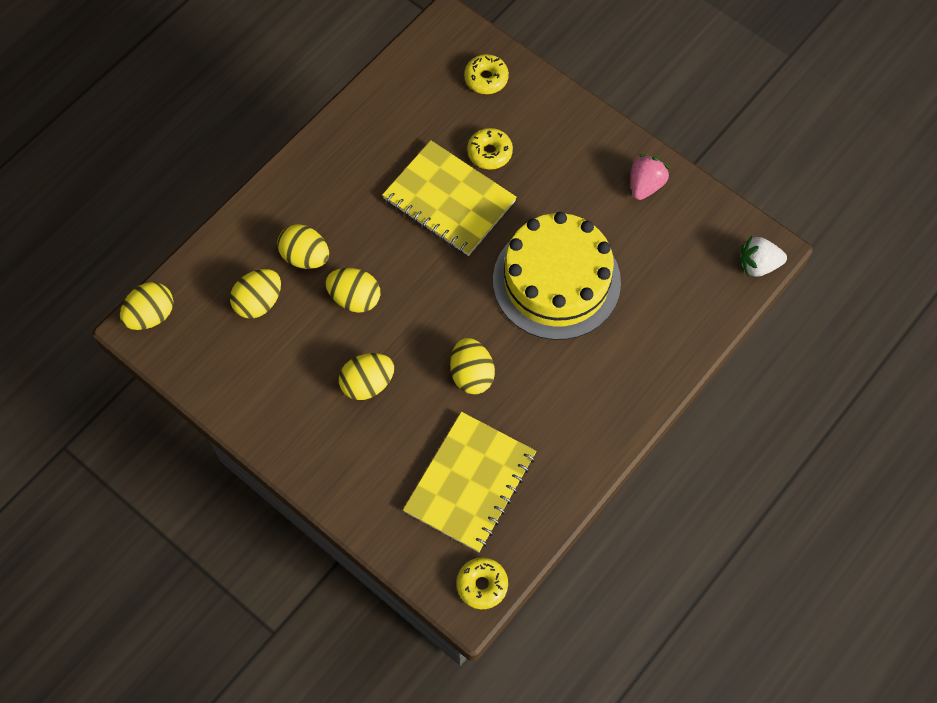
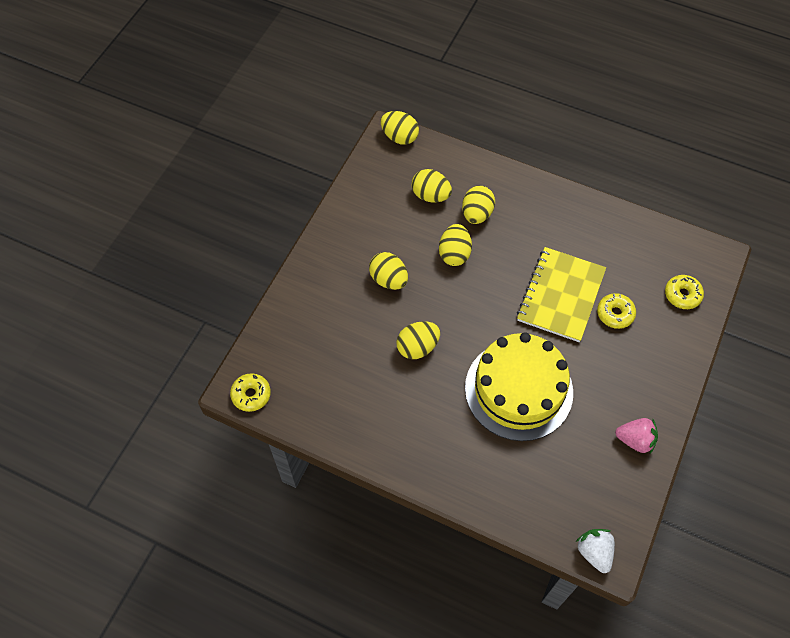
camera: 75 degrees right, 5 degrees down
(470, 483) = (329, 367): yellow notebook -> none

